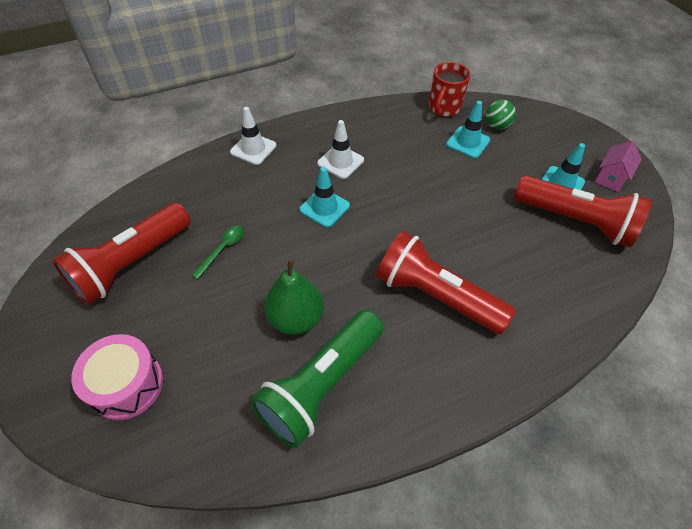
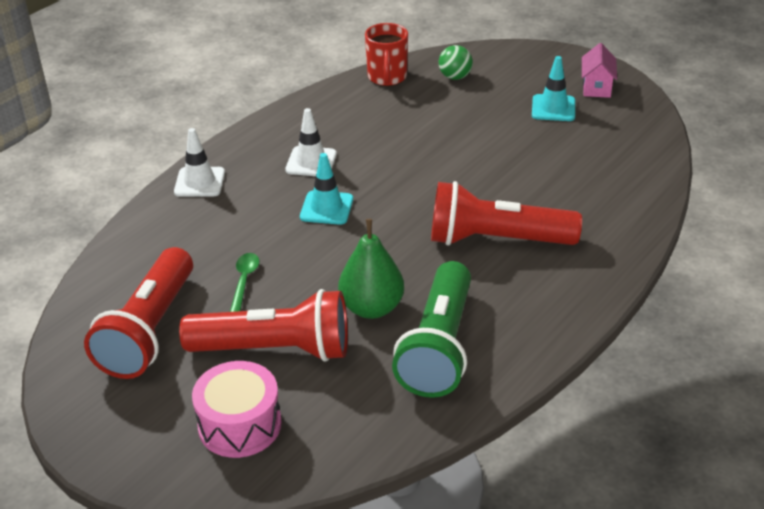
camera: 25 degrees left, 15 degrees down
(468, 142) = (435, 101): turquoise traffic cone -> none
(575, 221) = (586, 134): red flashlight -> red flashlight (275, 349)

